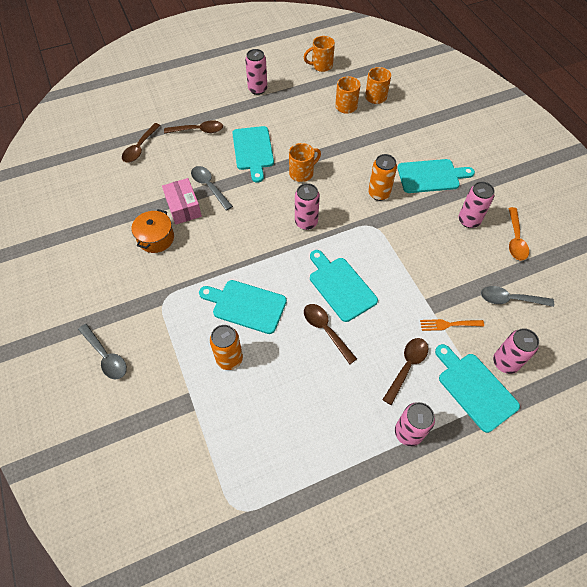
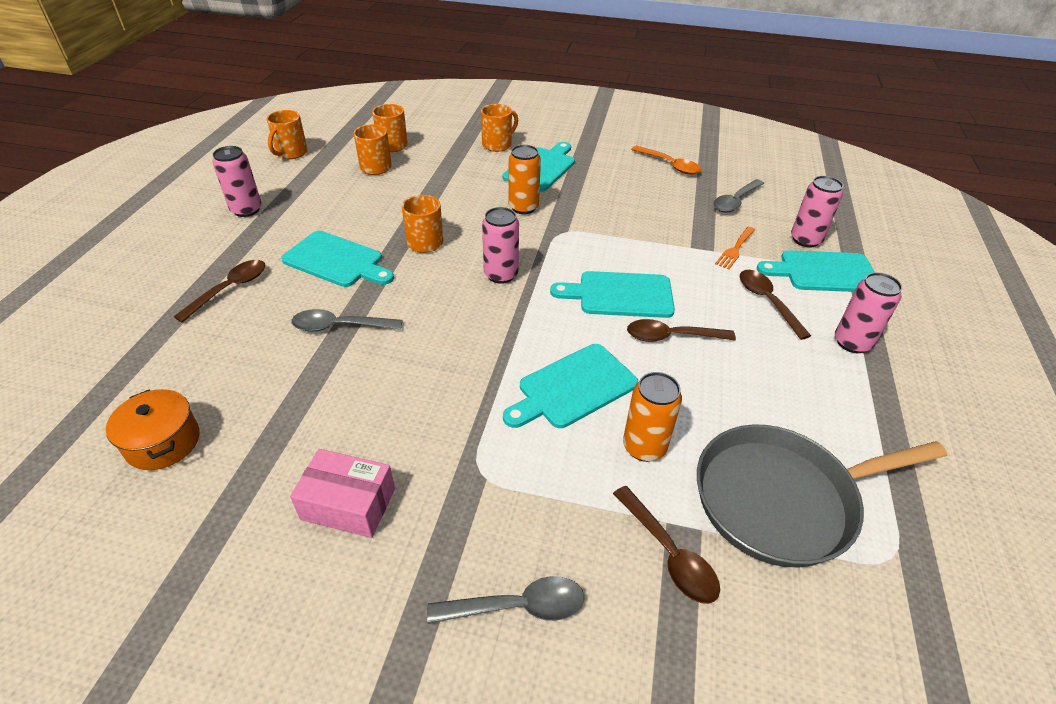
camera: 55 degrees left, 15 degrees down
(140, 148) = (166, 361): brown spoon -> brown spoon (669, 553)
(156, 238) = (358, 426): orange pot -> orange pot (163, 442)
(183, 207) = (341, 369): pink box -> pink box (348, 504)
(240, 439) = (782, 499): none -> grey pan
(433, 140) = (498, 144): none -> orange mug
(469, 220) = (621, 176): pink can -> none

